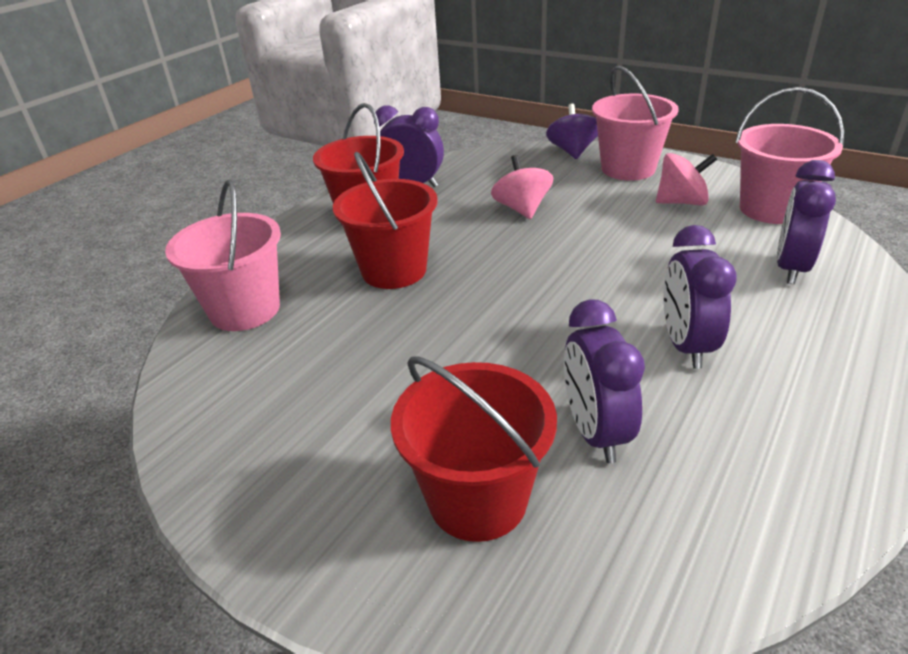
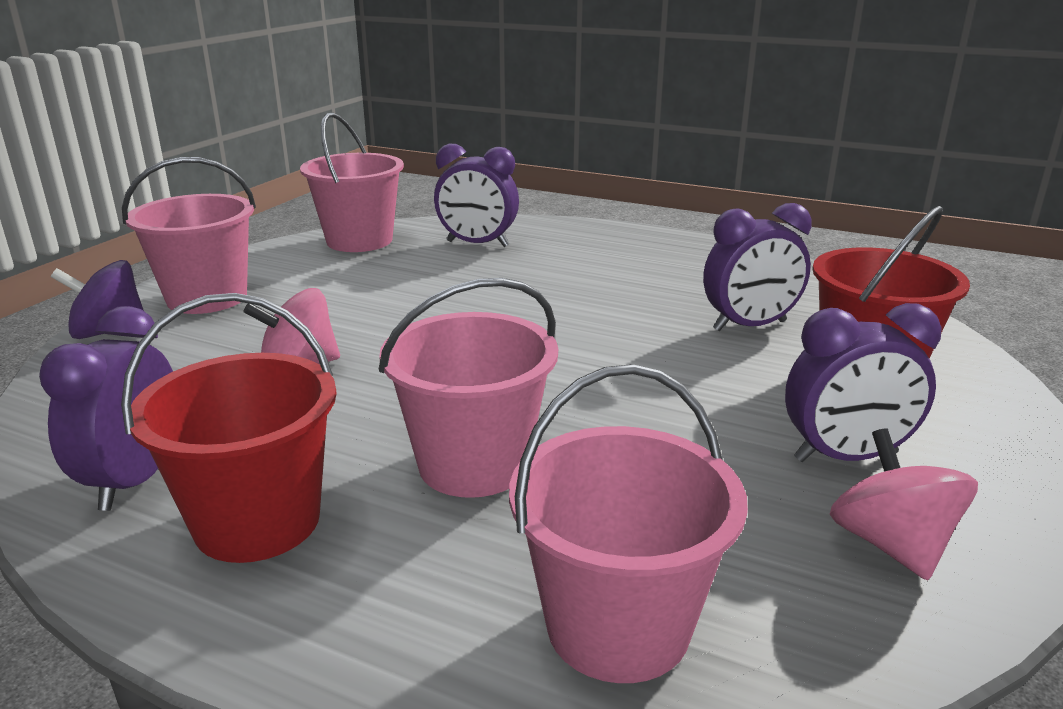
camera: 100 degrees left, 10 degrees down
(394, 270) = (473, 464): red bucket -> pink bucket
(681, 202) = (324, 275): pink spinning top -> pink spinning top (891, 545)
(685, 346) = (611, 288): purple clock -> purple clock (846, 457)

